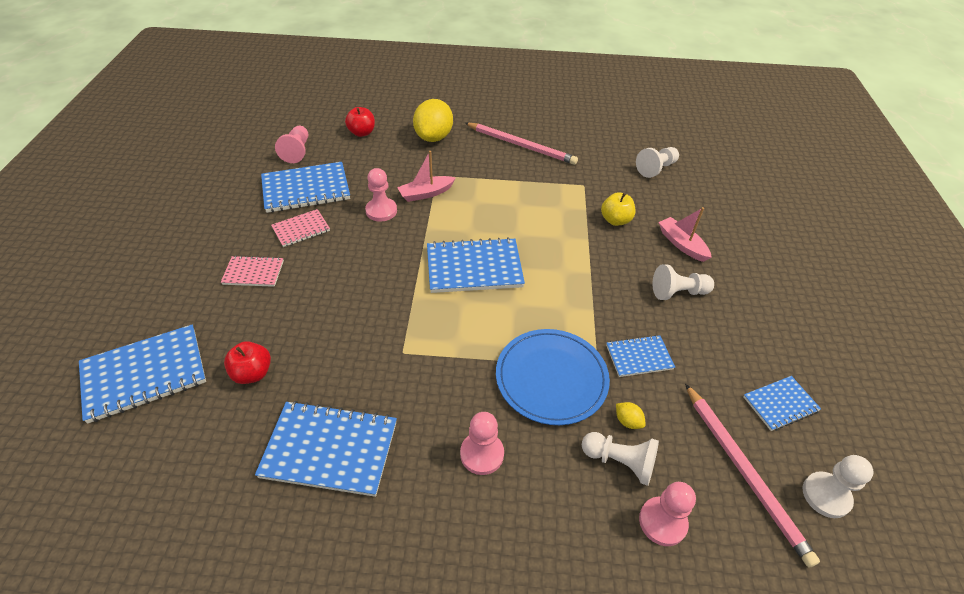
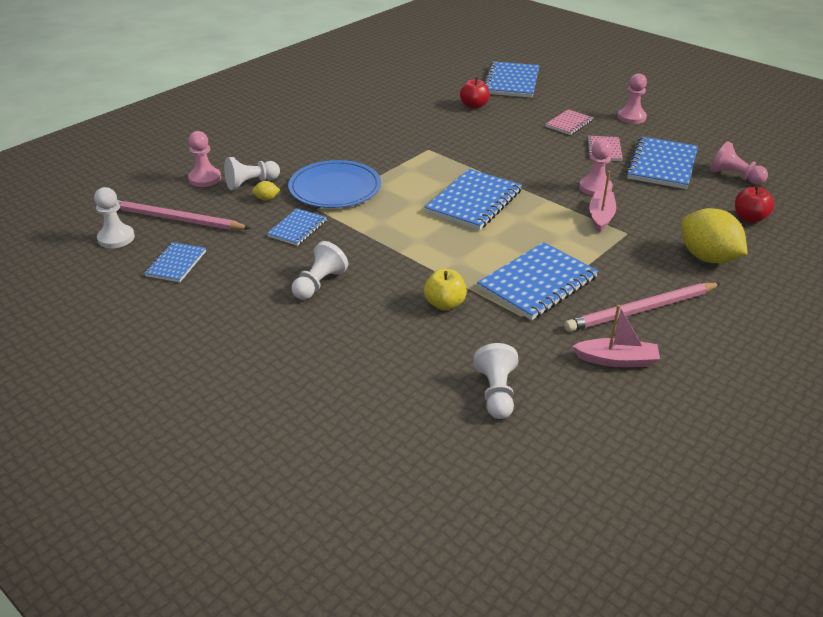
camera: 130 degrees right, 10 degrees down
(330, 449) = (391, 112): blue notebook -> blue notebook (537, 283)
(482, 454) = (324, 147): pink pawn -> pink pawn (631, 117)
(681, 244) = (364, 325): pink boat -> pink boat (616, 360)

